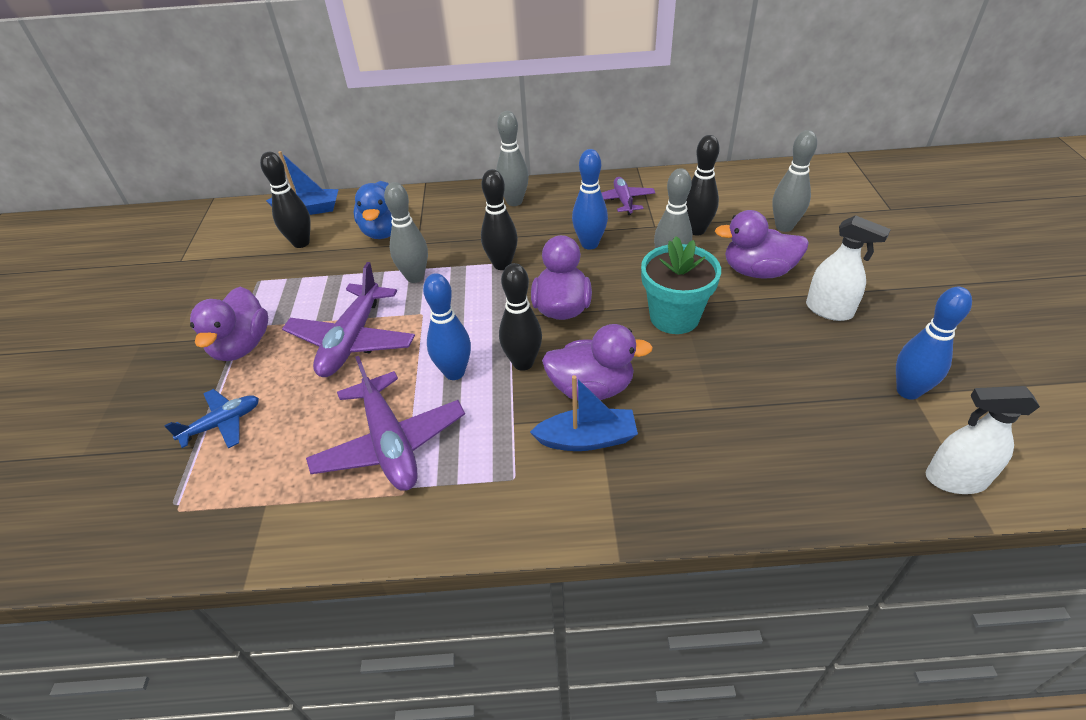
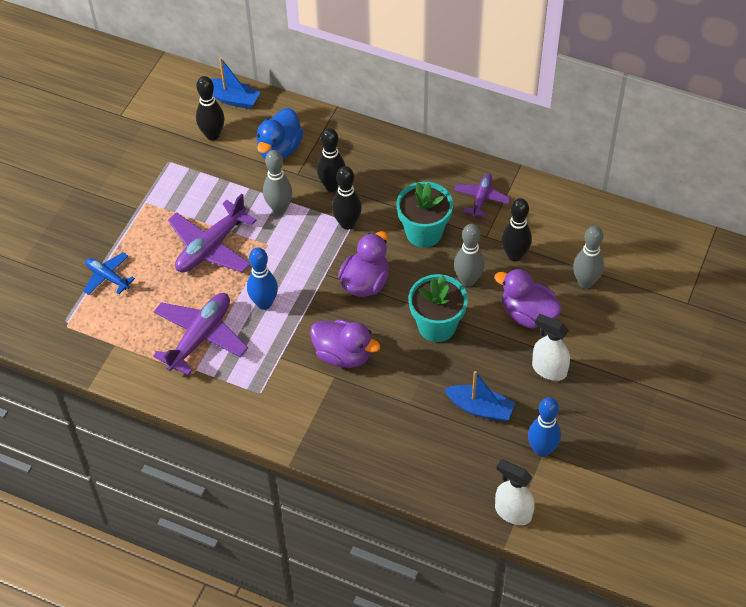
camera: 25 degrees right, 10 degrees up
(222, 424) = (107, 277): blue plane -> blue plane turned 135 degrees counterclockwise
(242, 346) = (138, 219): purple duck -> none
(390, 443) = (200, 337): purple plane -> purple plane turned 150 degrees counterclockwise
(514, 202) = (395, 161): grey bowling pin -> none
(523, 363) = (312, 316): black bowling pin -> black bowling pin (332, 186)
(587, 439) = (317, 388): blue boat -> blue boat (480, 408)
(589, 244) = (424, 232): blue bowling pin -> turquoise flower pot
(829, 310) = (549, 369): white spray bottle -> white spray bottle turned 150 degrees clockwise

